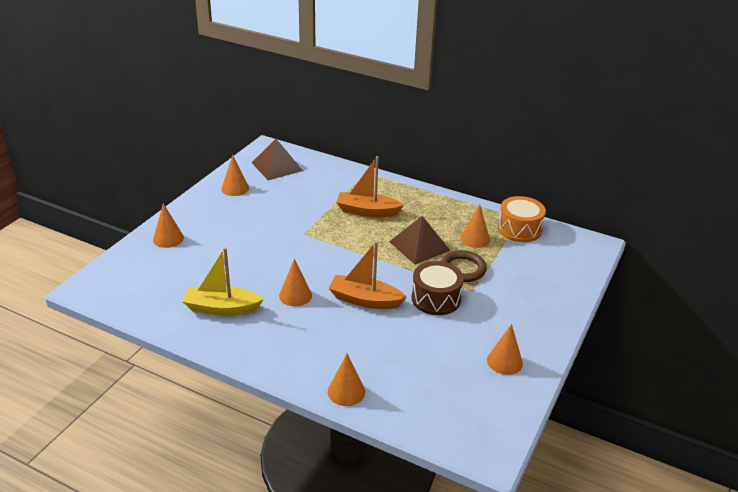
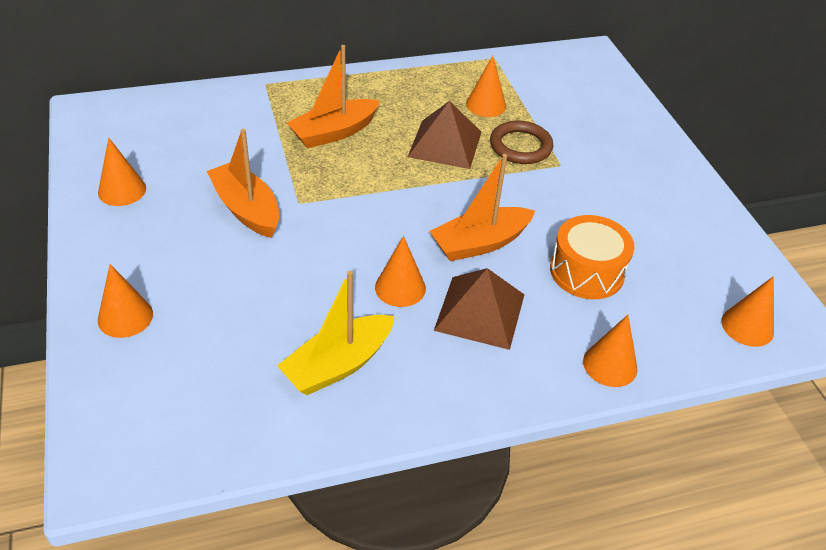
camera: 45 degrees left, 10 degrees up
(275, 224) = (246, 209): none -> orange boat
(277, 166) = (138, 130): brown pyramid -> brown pyramid (479, 312)
(436, 298) = (542, 196): brown drum -> none
(504, 361) = (688, 224): orange cone -> orange cone (747, 326)
(519, 229) = (510, 71): orange drum -> orange drum (587, 271)

